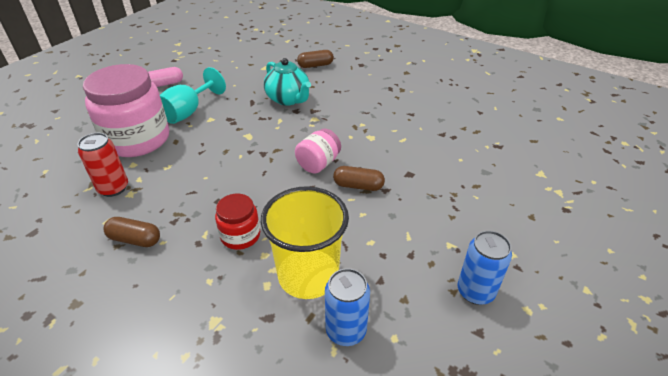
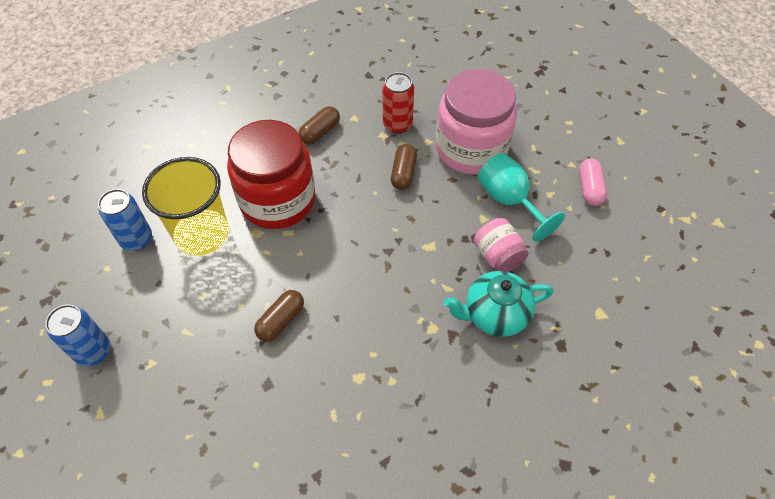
camera: 115 degrees right, 15 degrees up
(240, 236) = (277, 200): red jar -> red jar, size x2.02
(315, 65) = (584, 389): brown capsule -> brown capsule (403, 173)
(318, 163) = (340, 297): pink jar -> pink jar (498, 256)

